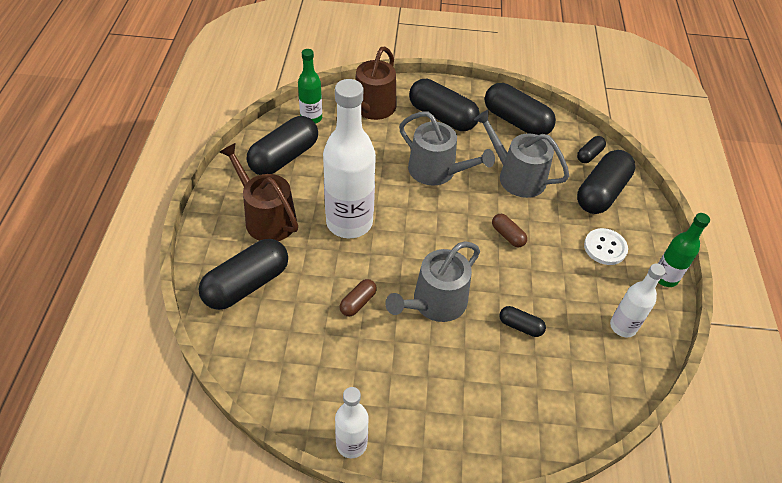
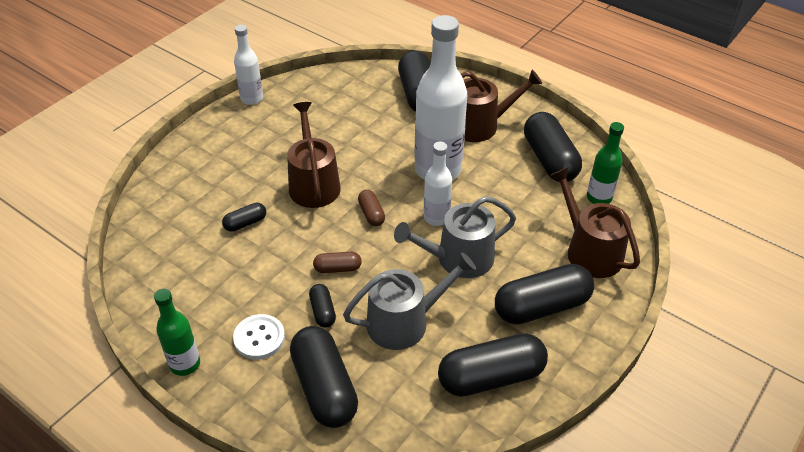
camera: 125 degrees right, 5 degrees down
(358, 302) = (353, 142): brown capsule -> brown capsule (371, 214)
(434, 303) = (313, 183): grey watering can -> brown watering can
(589, 155) = (386, 419): black capsule -> black capsule (323, 311)
(623, 326) = (178, 291): white bottle -> white bottle (436, 218)

